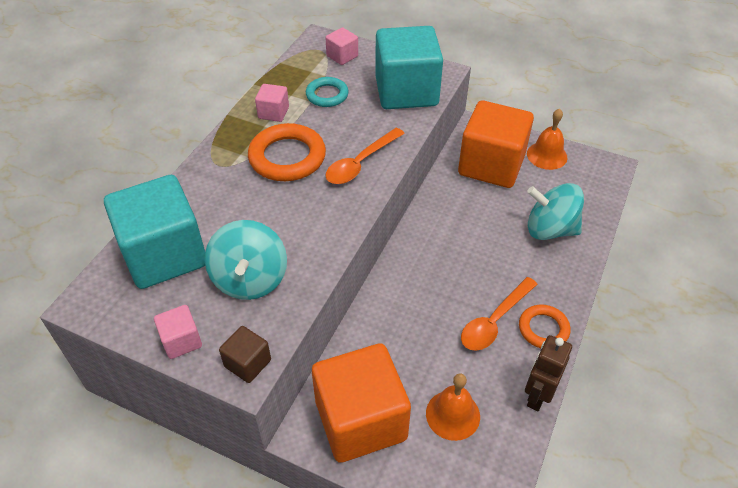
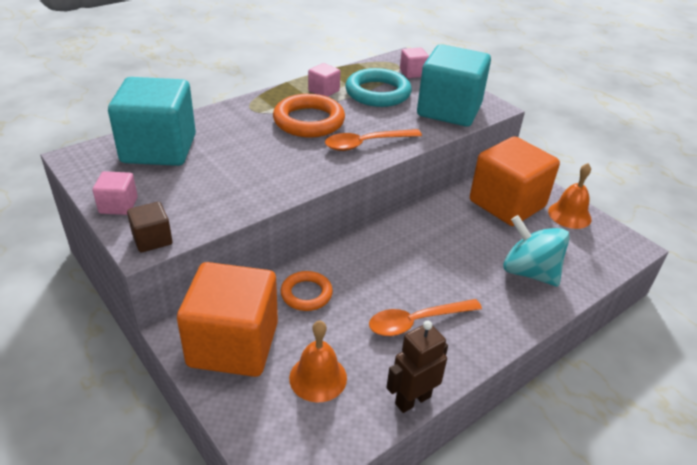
camera: 25 degrees right, 10 degrees down
(250, 279) = (206, 186): turquoise spinning top -> none
(327, 95) = (378, 93): turquoise ring -> turquoise ring, size x1.66
(543, 329) = (461, 348): orange ring -> orange ring (306, 294)

